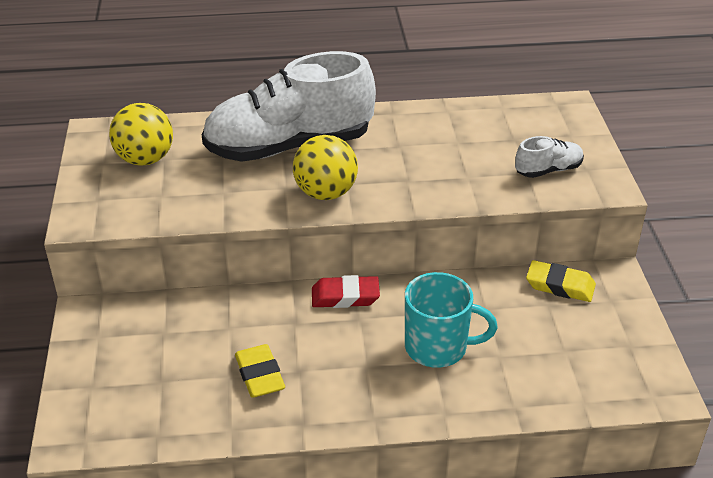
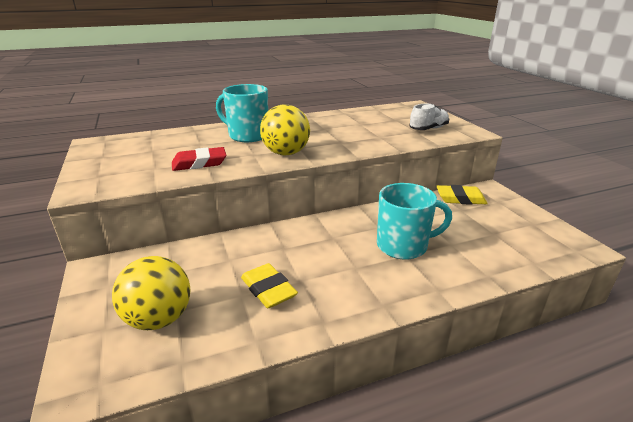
camera: 15 degrees left, 10 degrees down
(145, 159) = (137, 151): yellow ball -> yellow ball (159, 319)
(289, 146) = (247, 135): white shoe -> turquoise mug
(345, 296) = (315, 225): red eraser -> red eraser (199, 163)

